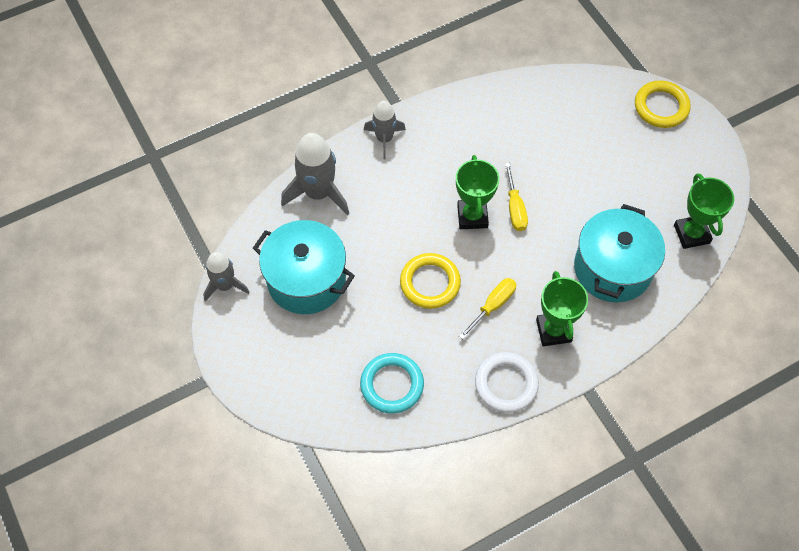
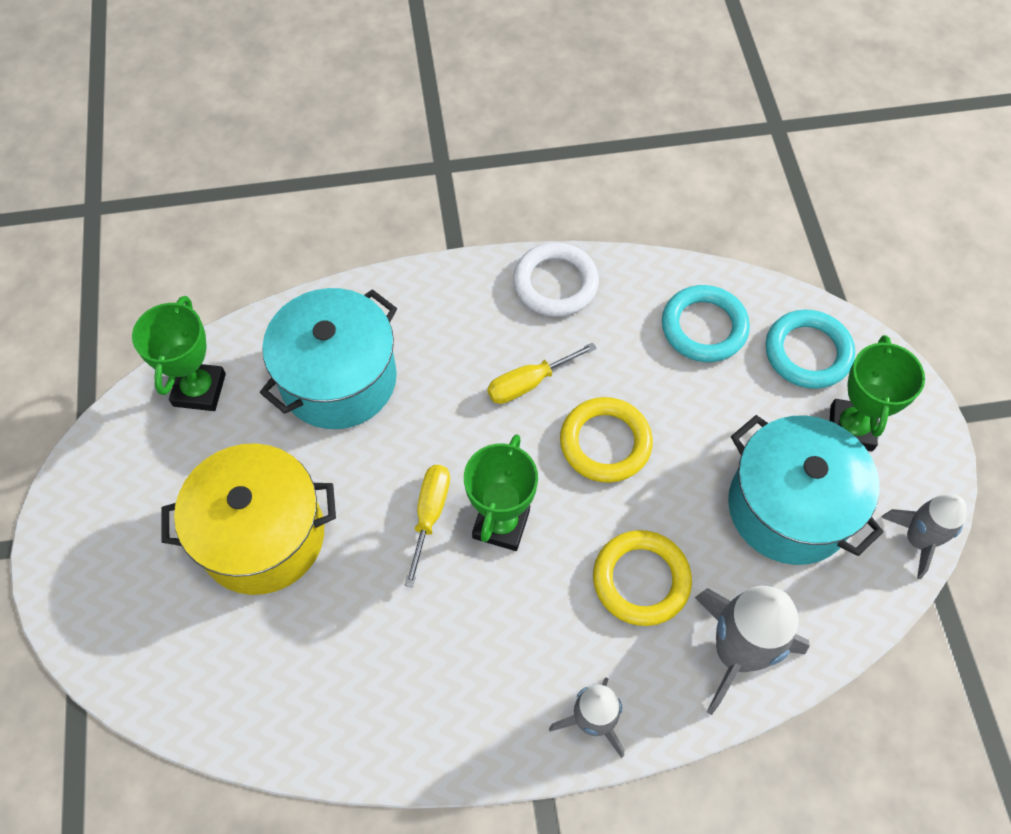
camera: 160 degrees left, 0 degrees up
(316, 389) = (807, 352): none -> turquoise ring
(553, 330) = (463, 326): green trophy -> green trophy (851, 428)
(601, 168) = (262, 536): none -> yellow pot
(661, 107) = (96, 613): yellow ring -> yellow ring (641, 580)

